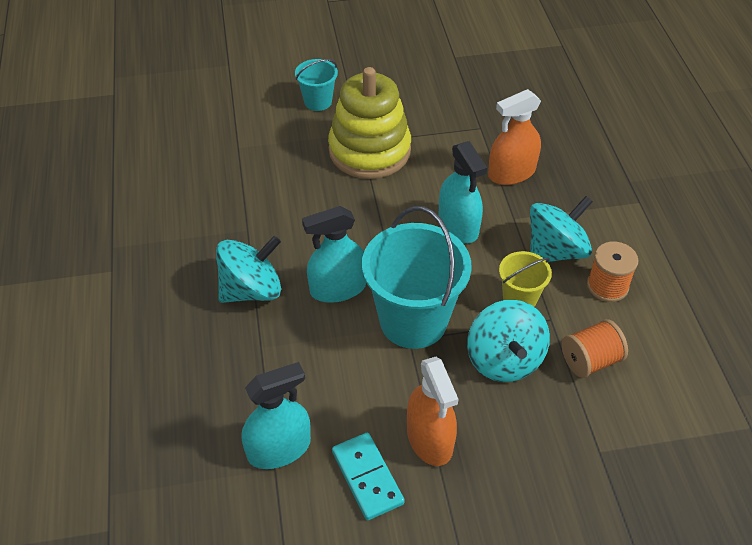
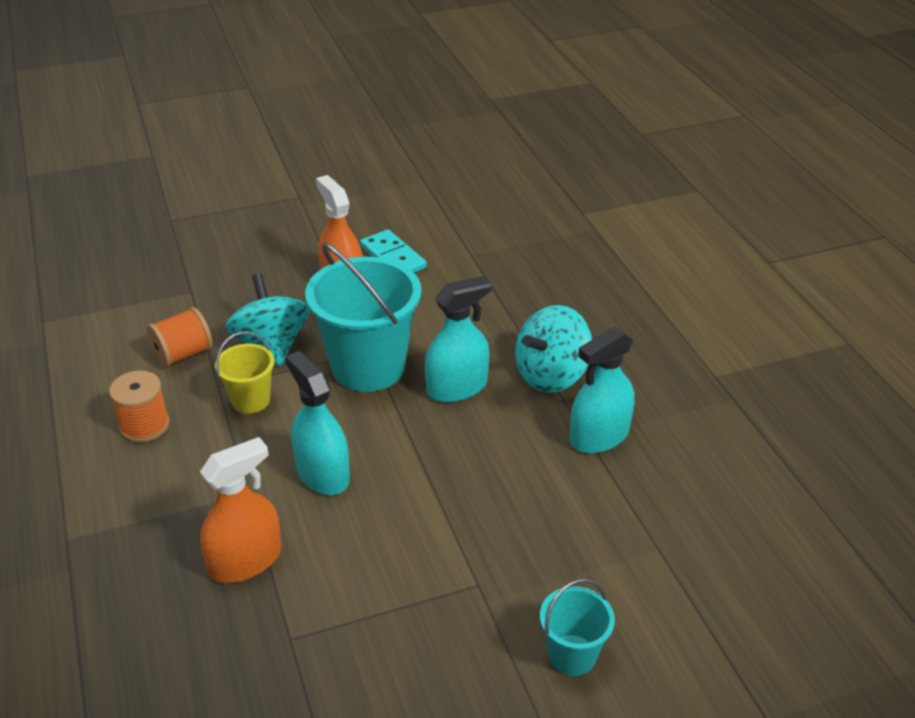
camera: 170 degrees right, 10 degrees down
(279, 448) = (472, 265): turquoise spray bottle -> turquoise spray bottle (599, 436)
(369, 150) = (462, 570): yellow stacking toy -> none
(555, 251) = (200, 457): turquoise spinning top -> none

